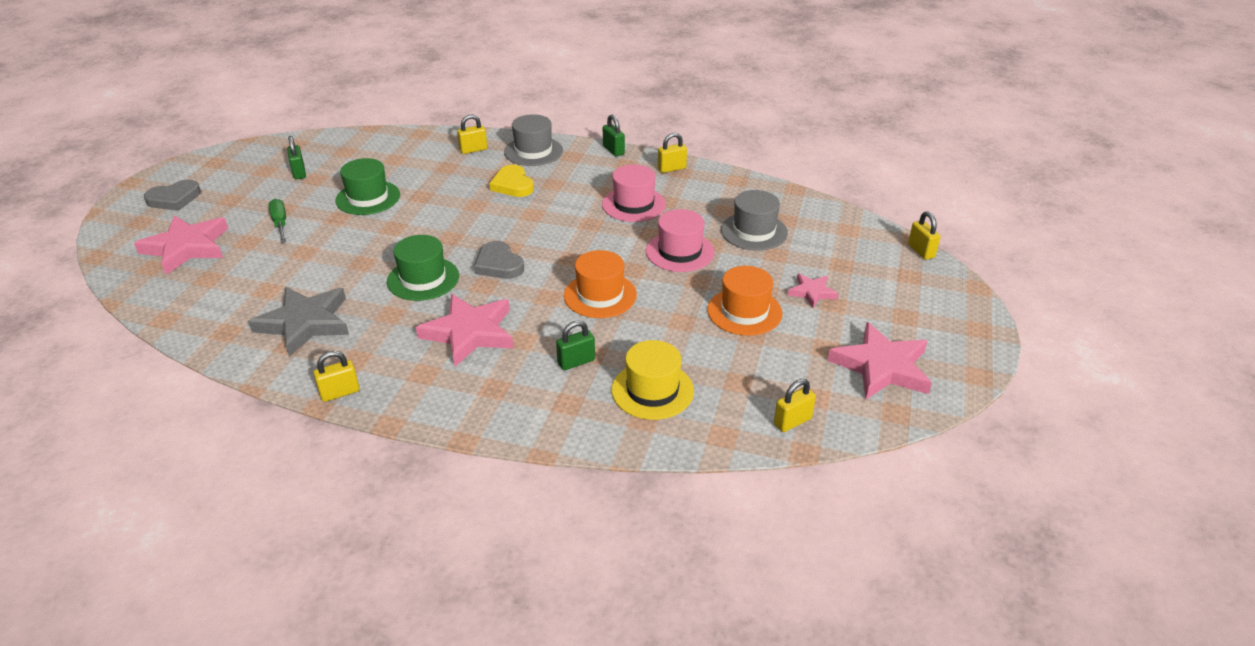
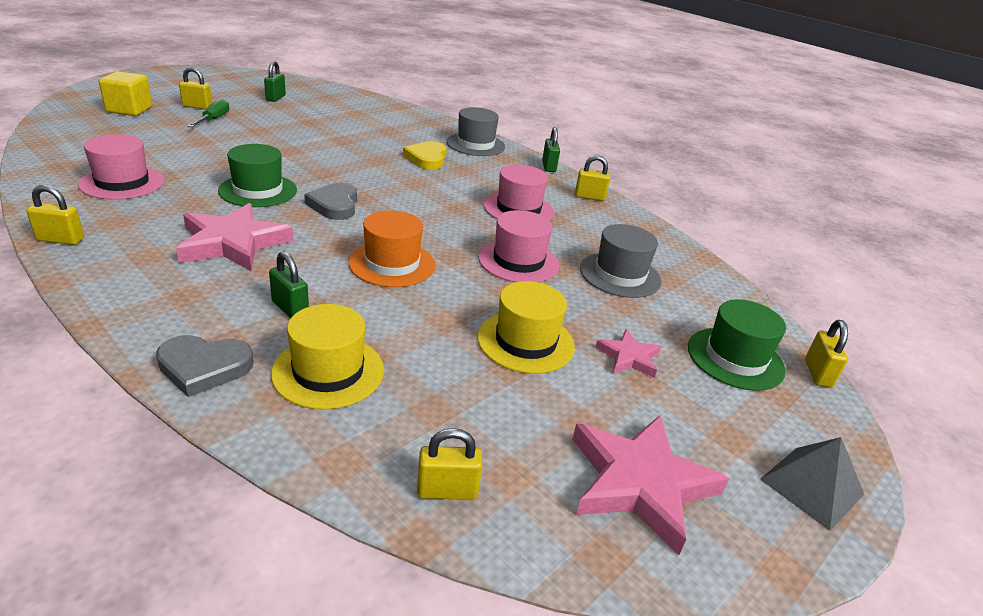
camera: 25 degrees right, 5 degrees down
(174, 199) = (170, 83): grey heart -> grey heart (204, 367)
(187, 247) = (129, 110): pink star -> yellow cube
(305, 323) = (122, 182): grey star -> pink hat
(368, 198) = (300, 127): green hat -> green hat (735, 358)
(473, 150) = (427, 128): yellow padlock -> yellow padlock (197, 107)
(576, 362) = (290, 308): green padlock -> green padlock turned 45 degrees clockwise
(744, 311) = (525, 342): orange hat -> yellow hat
(963, 325) = (811, 486): none -> grey pyramid

